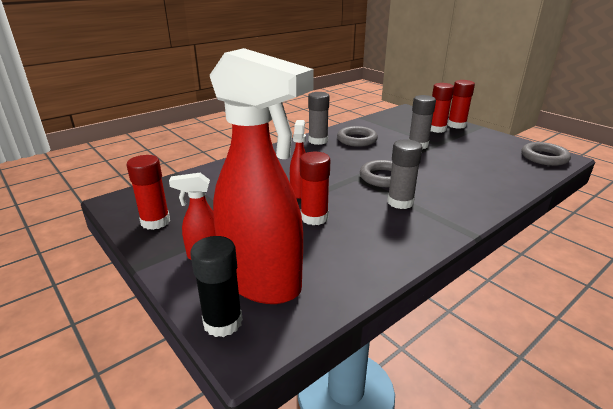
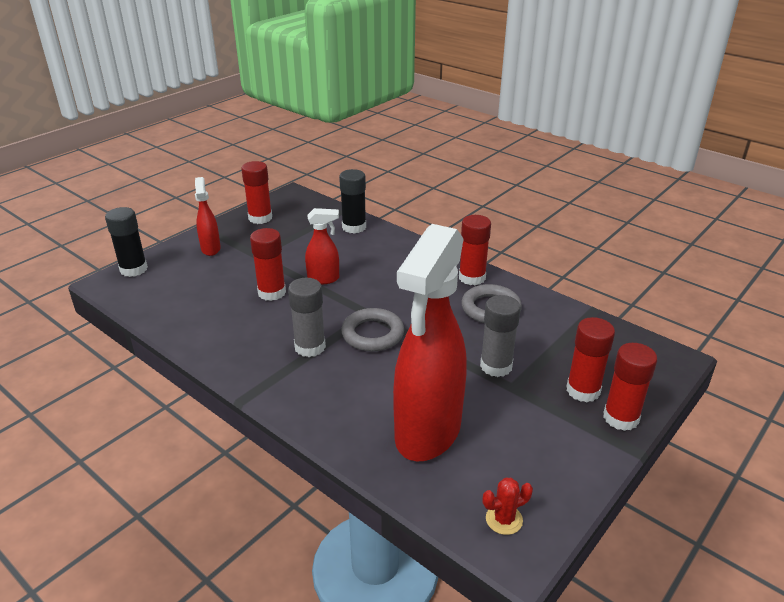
camera: 80 degrees right, 5 degrees up
(216, 174) = (354, 227): none -> black glue stick
(262, 283) = (173, 278): red spray bottle -> red spray bottle (427, 433)
(318, 141) = (472, 277): grey glue stick -> red glue stick
(544, 157) = (504, 519): grey ring -> red cactus

